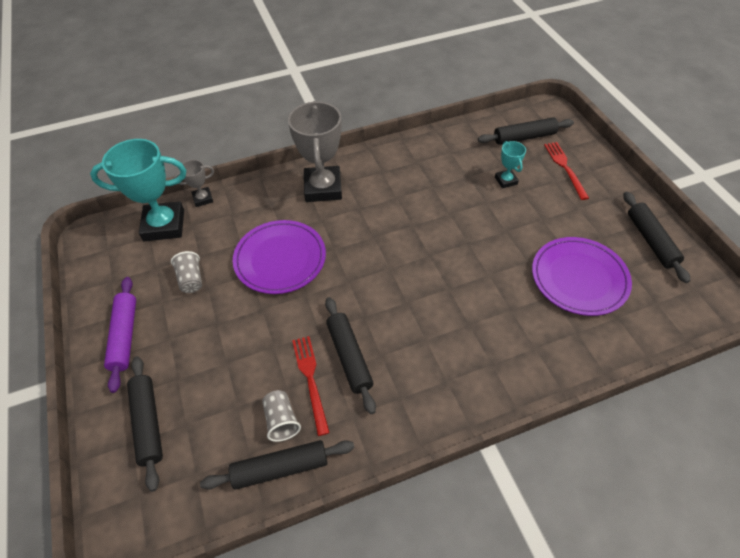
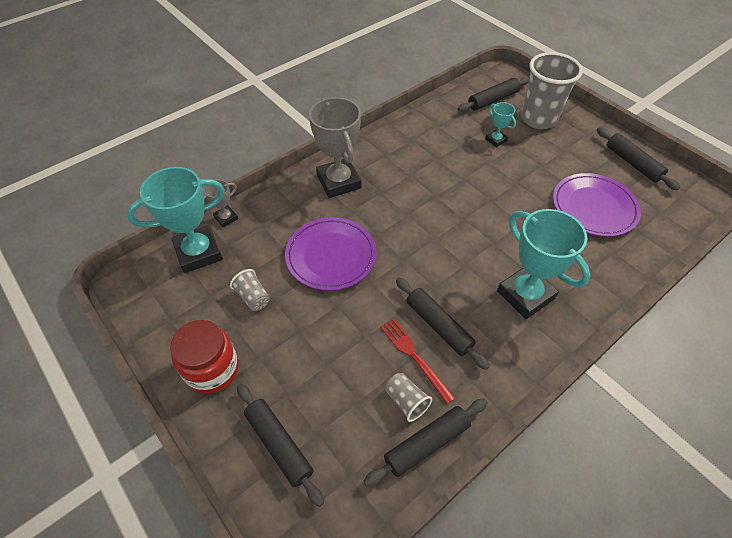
camera: 20 degrees left, 0 degrees up
(125, 336) = (212, 369): purple rolling pin -> red jar
(454, 351) = (525, 295): none -> turquoise trophy
(565, 168) = (538, 119): red fork -> grey cup

